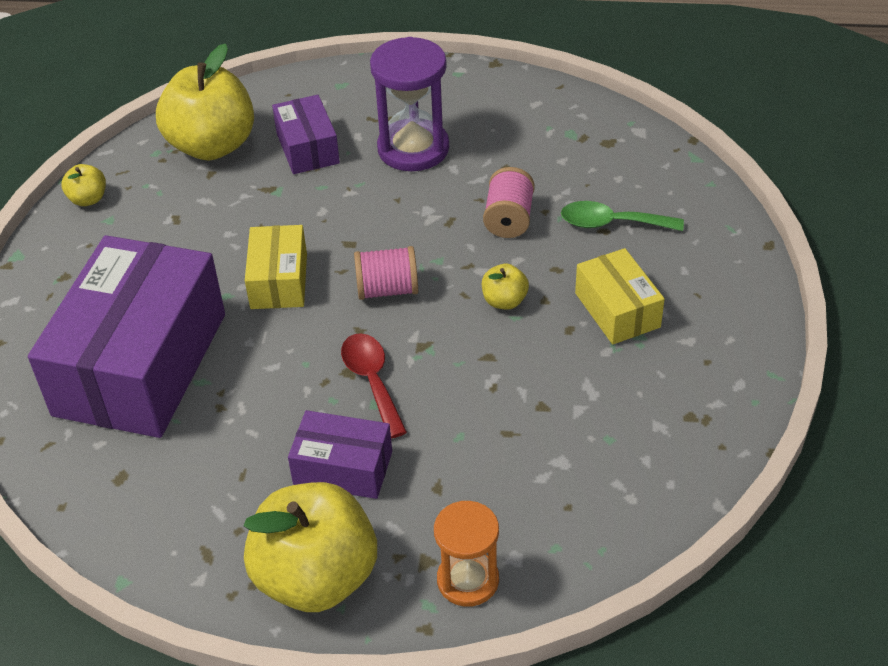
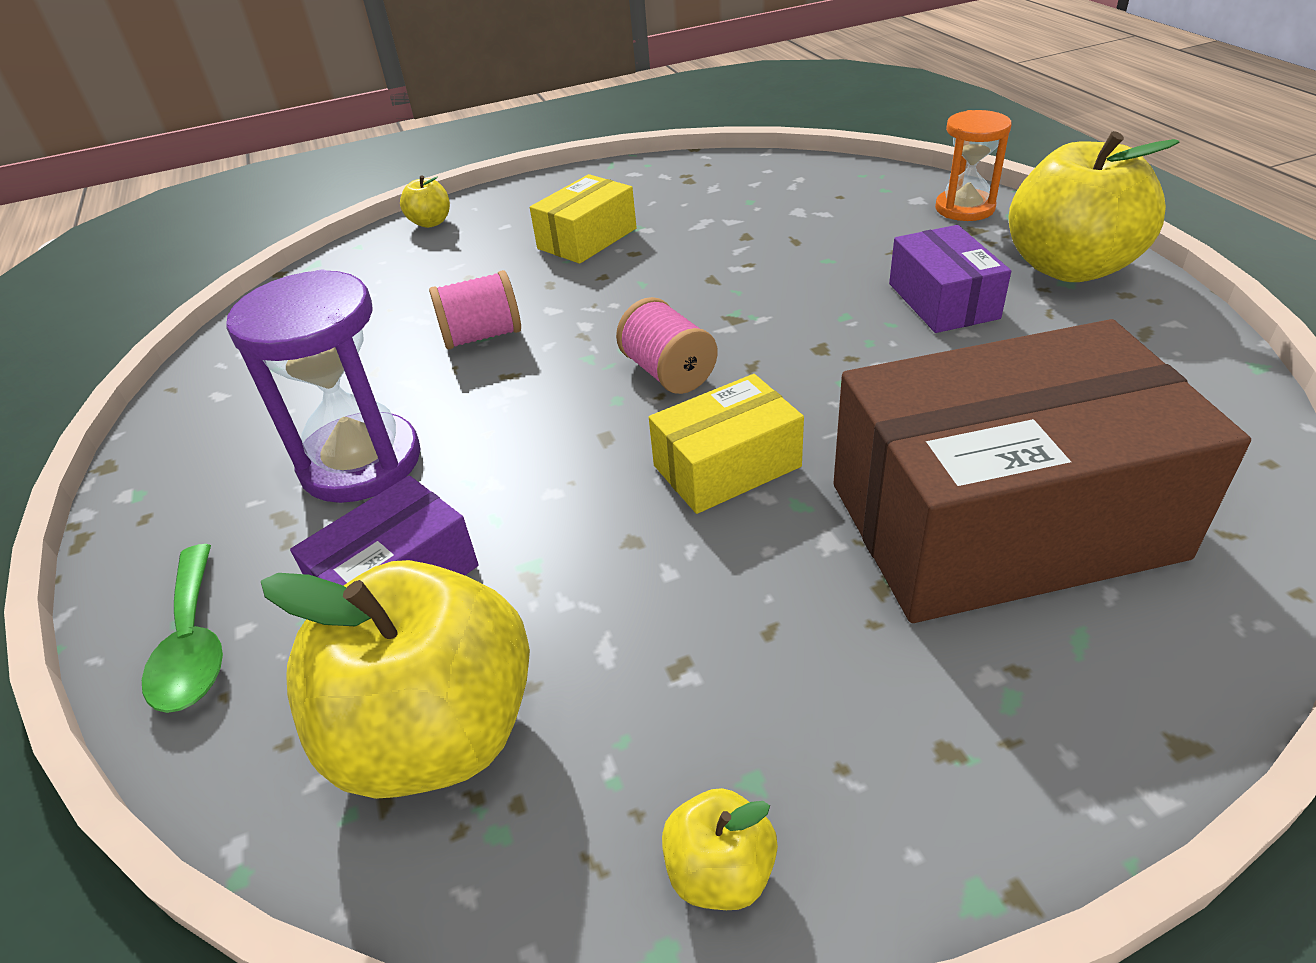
camera: 115 degrees left, 5 degrees down
(141, 364) = (1001, 520): purple box -> brown box
(372, 381) = (816, 328): red spoon -> none
(504, 301) = (623, 295): yellow apple -> yellow apple (431, 222)
(611, 223) = (454, 276): green spoon -> green spoon (193, 644)

